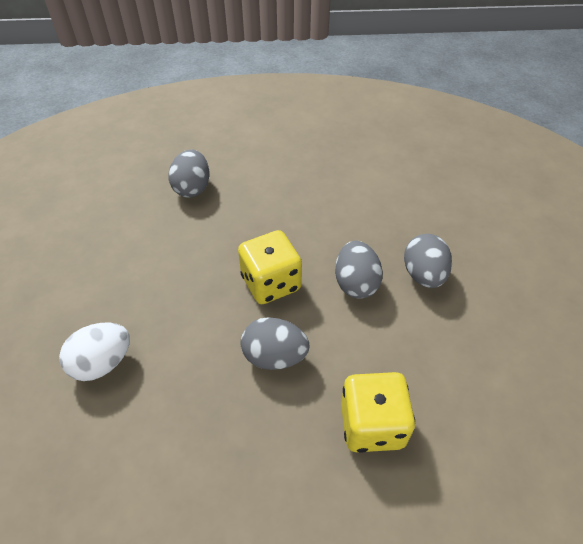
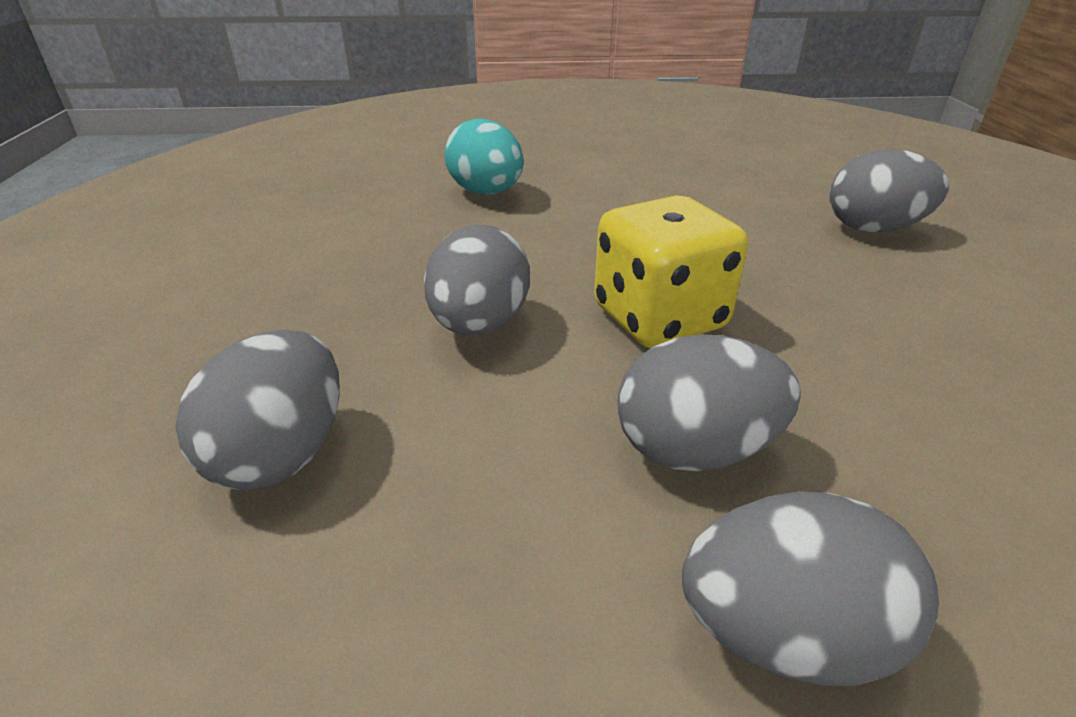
camera: 90 degrees right, 15 degrees down
(102, 363) = (486, 192): white egg -> turquoise egg
(372, 425) = (282, 454): yellow dice -> grey egg

